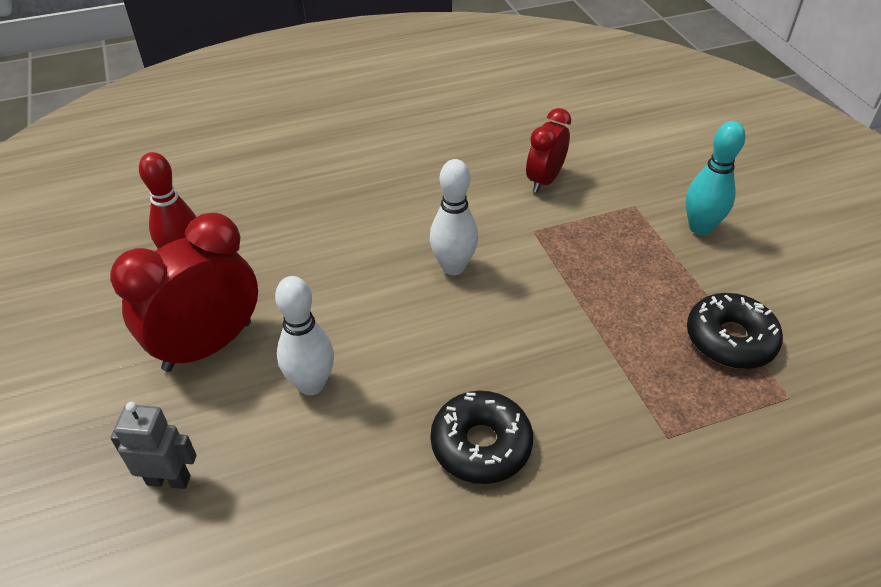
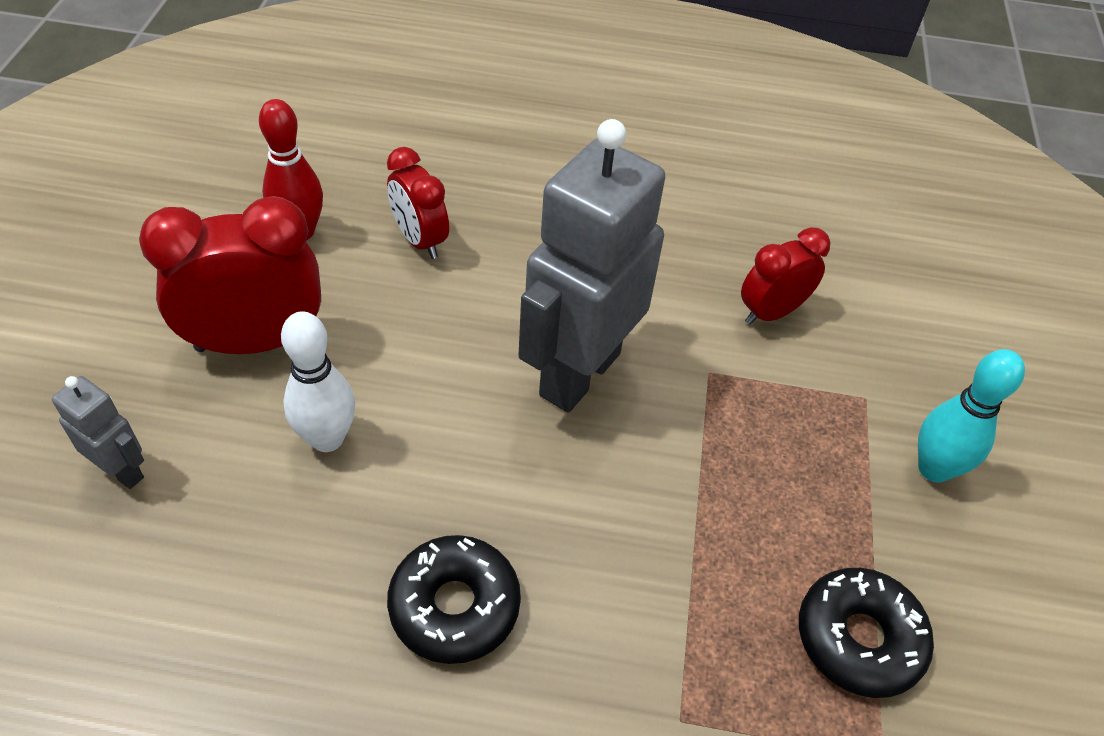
camera: 25 degrees right, 5 degrees up
(280, 230) = (420, 240): none -> red clock
(453, 267) = (579, 373): white bowling pin -> grey robot

